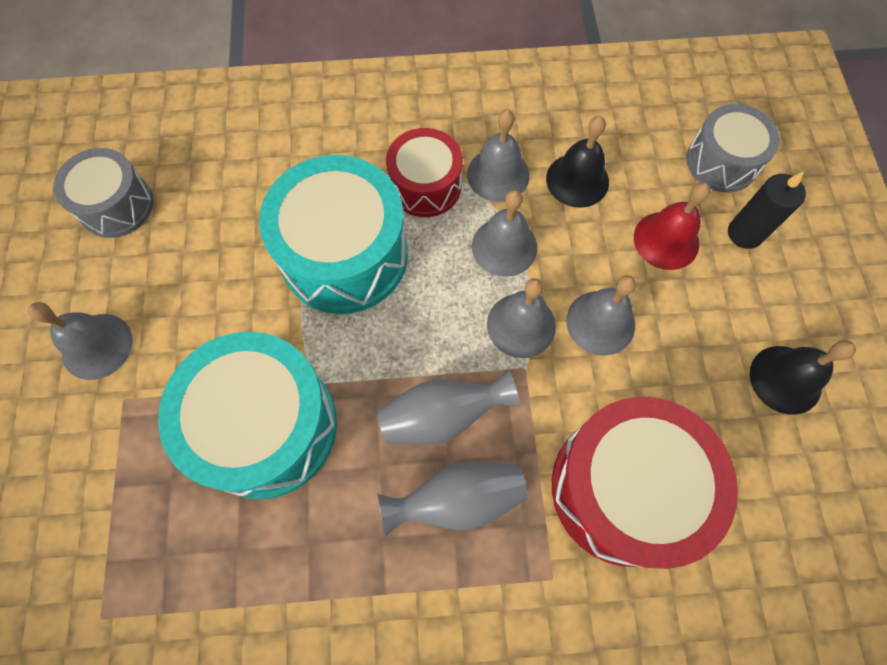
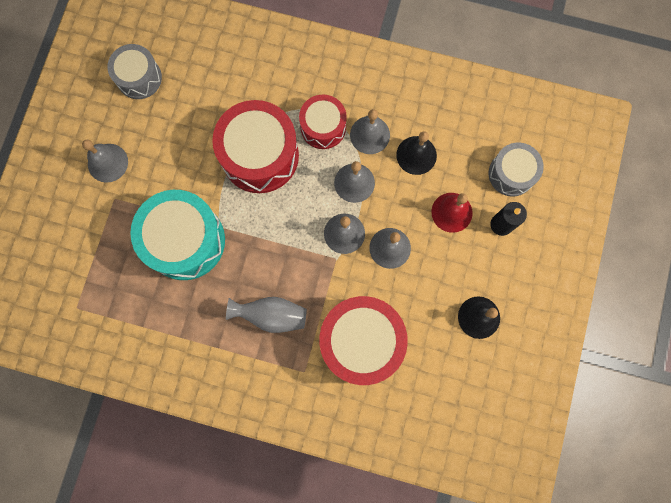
camera: 20 degrees right, 10 degrees up
(344, 255) = (260, 155): turquoise drum -> red drum
(442, 416) = (280, 268): grey vase -> none

